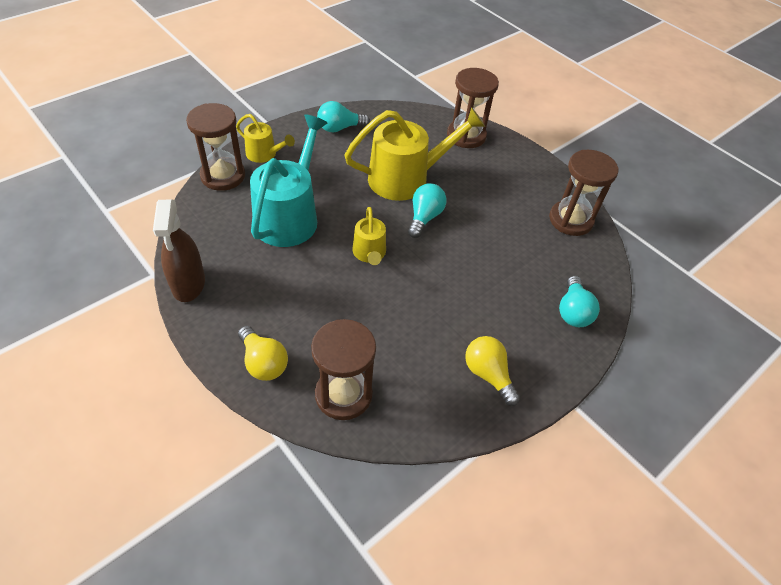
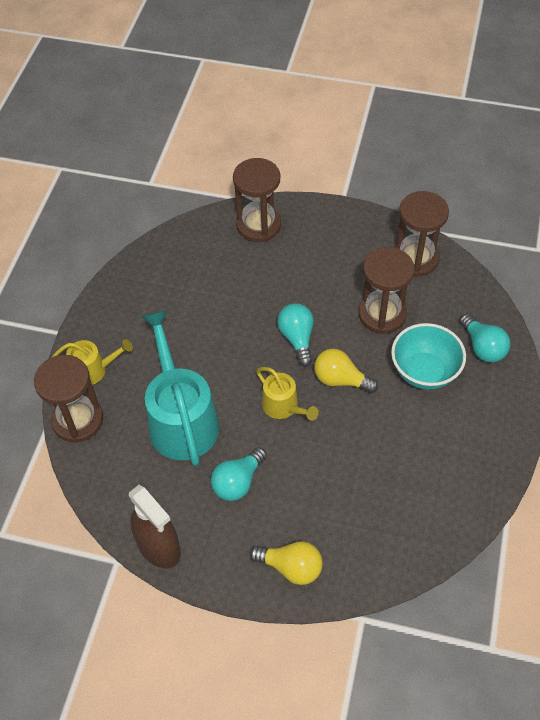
camera: 30 degrees left, 5 degrees up
(339, 128) = (136, 293): turquoise light bulb -> turquoise light bulb (238, 482)
(343, 394) = (376, 546): brown hourglass -> brown hourglass (382, 314)
(406, 178) = (246, 308): yellow watering can -> none
(488, 374) = (465, 448): yellow light bulb -> yellow light bulb (340, 380)
(505, 298) = (424, 372): none -> turquoise bowl

